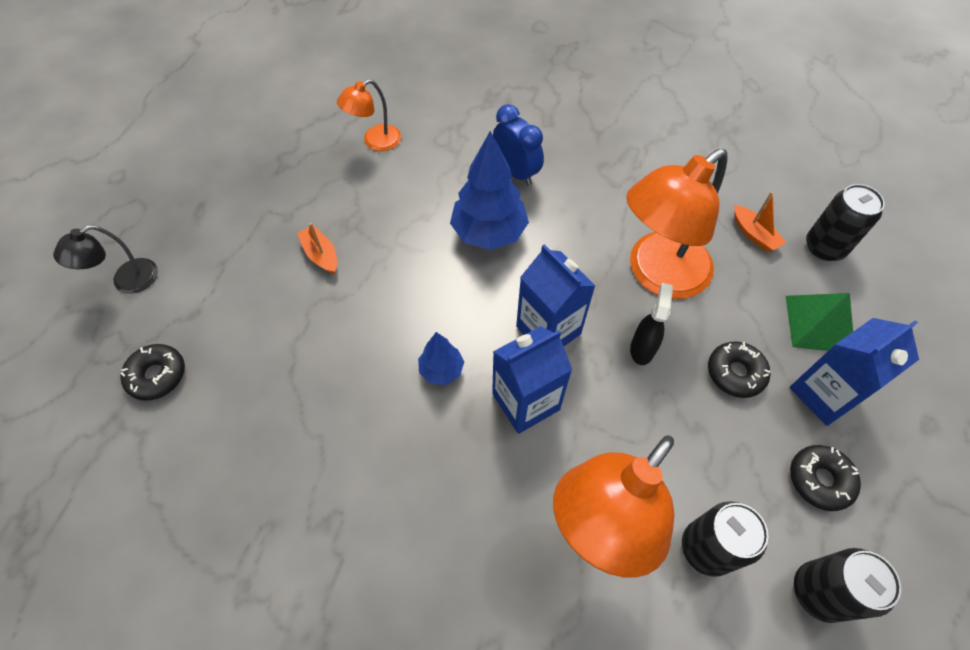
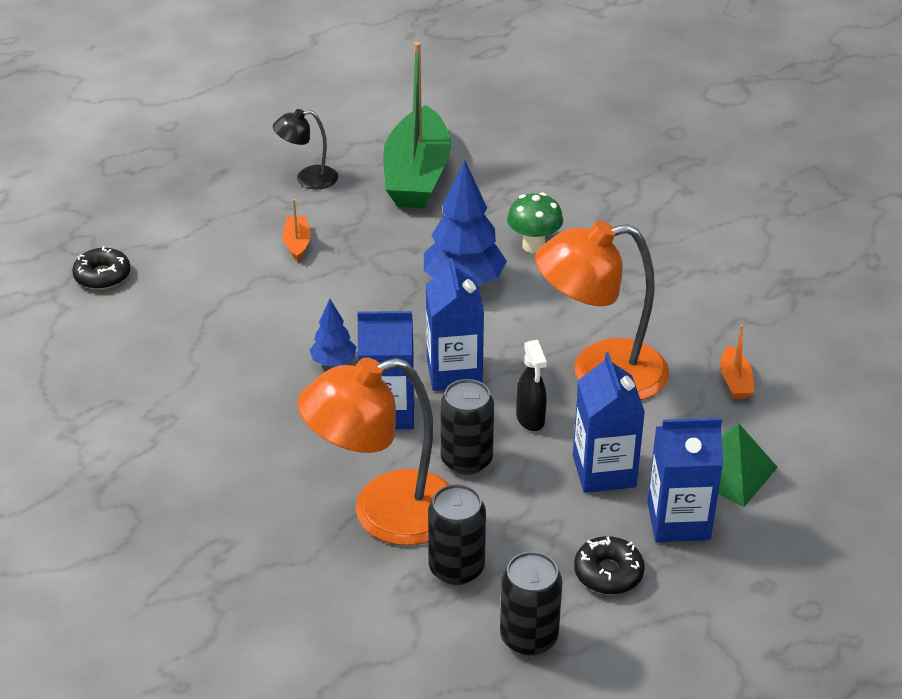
camera: 30 degrees right, 20 degrees down
(127, 281) = (124, 204): black lamp -> black lamp (308, 179)
(375, 141) = (417, 175): orange lamp -> green boat
(516, 172) = (534, 246): blue clock -> green mushroom
(642, 348) = (530, 419): black spray bottle -> black spray bottle turned 120 degrees clockwise
(735, 373) = (604, 471): black donut -> blue carton
(824, 247) = (803, 419): black can -> black can (466, 460)

